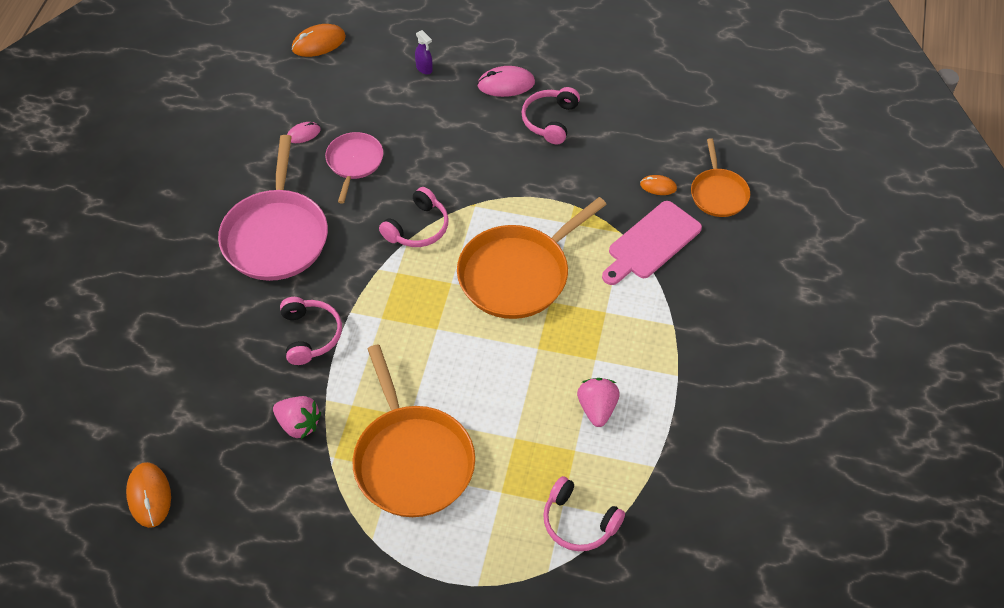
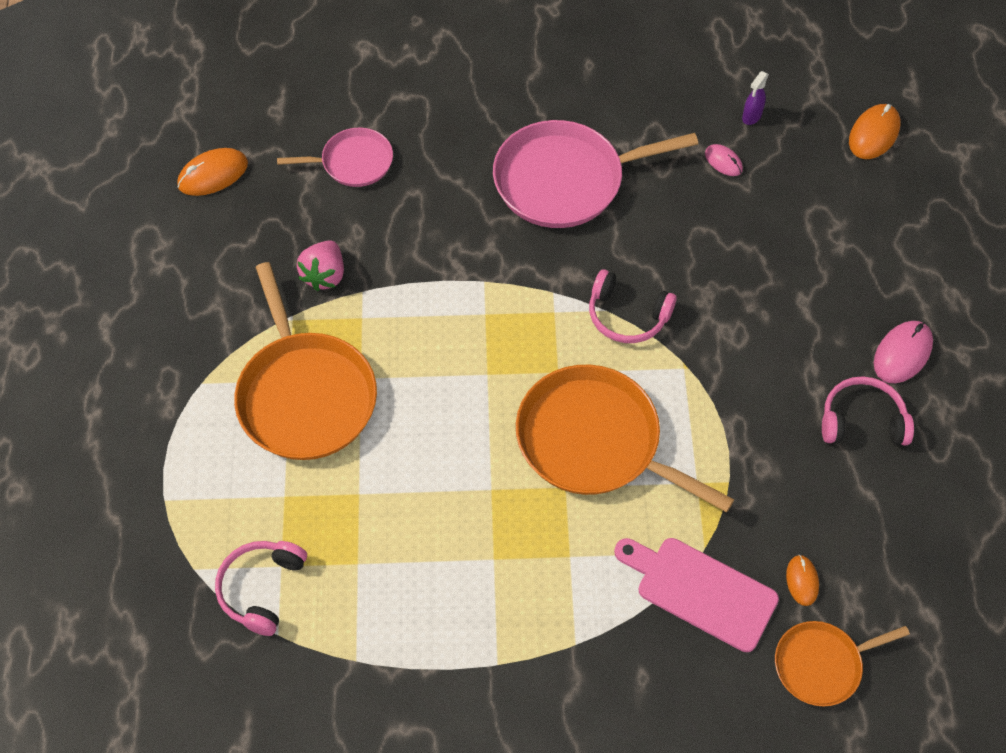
camera: 75 degrees right, 5 degrees up
(310, 335) = (441, 252): pink headphones -> none
(318, 43) = (873, 134): orange mouse -> orange mouse turned 75 degrees clockwise
(354, 162) = (701, 224): pink pan -> pink pan (353, 162)
(412, 460) = (305, 395): orange pan -> orange pan turned 75 degrees counterclockwise
(424, 68) = (885, 255): purple spray bottle -> purple spray bottle (751, 117)
(506, 84) = (902, 353): pink mouse -> pink mouse turned 60 degrees clockwise
(597, 409) = (422, 576): pink strawberry -> none

